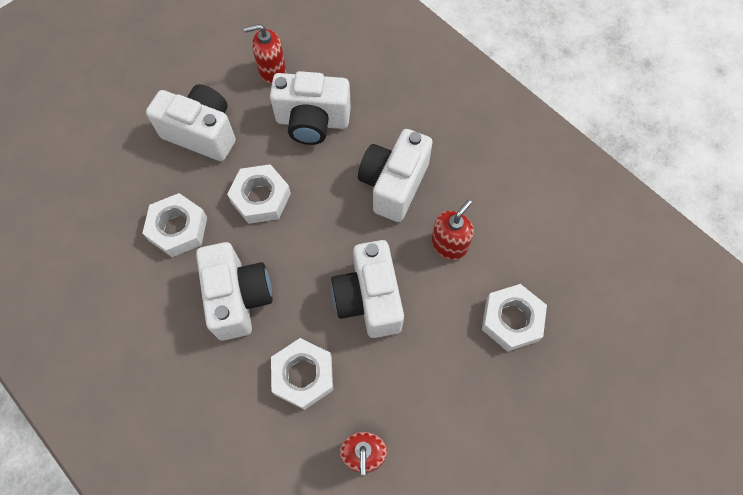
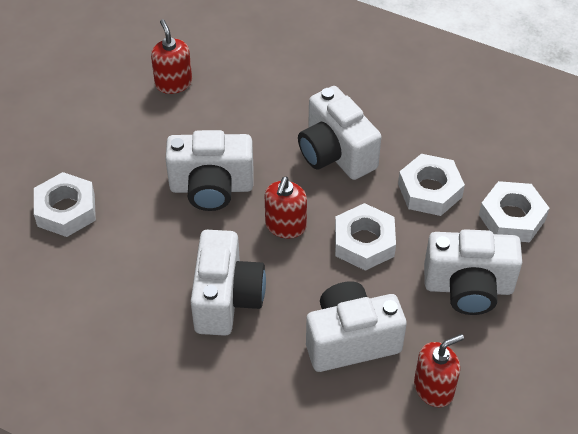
camera: 160 degrees right, 15 degrees down
(303, 375) = (247, 117): white nut -> white nut (512, 217)
(369, 299) = (211, 187): white camera -> white camera turned 120 degrees clockwise
(449, 245) = (146, 257): red soap dispenser -> red soap dispenser (285, 226)

